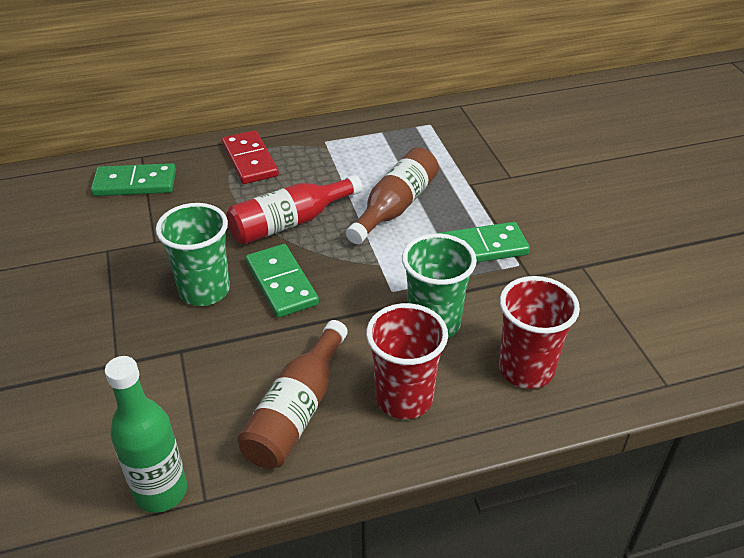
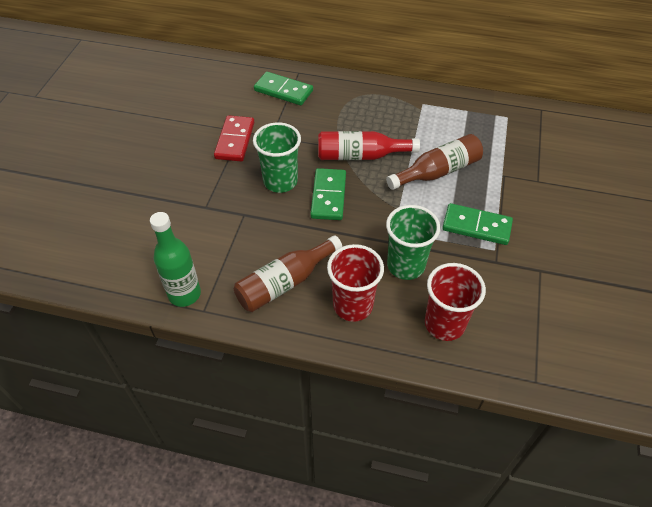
camera: 30 degrees right, 10 degrees up
(249, 160) = (363, 100): red domino -> red domino (235, 140)

